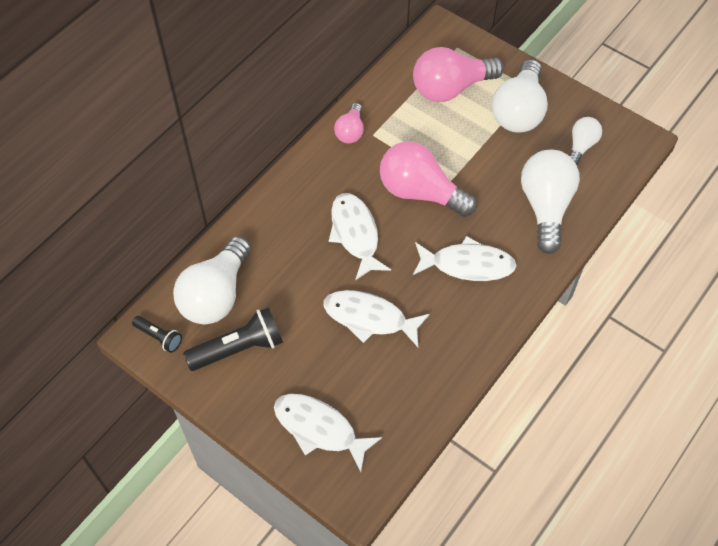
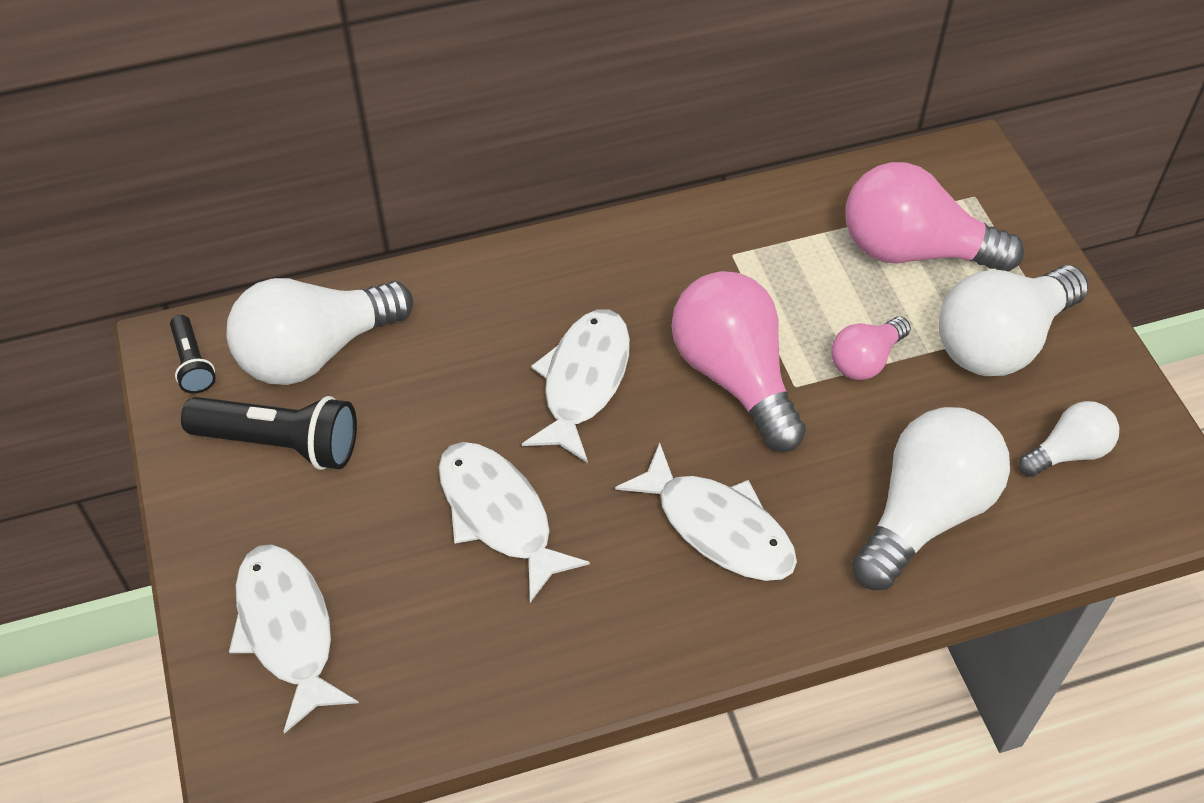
camera: 35 degrees right, 5 degrees down
(350, 131) = (702, 232): pink light bulb -> pink light bulb (865, 360)

